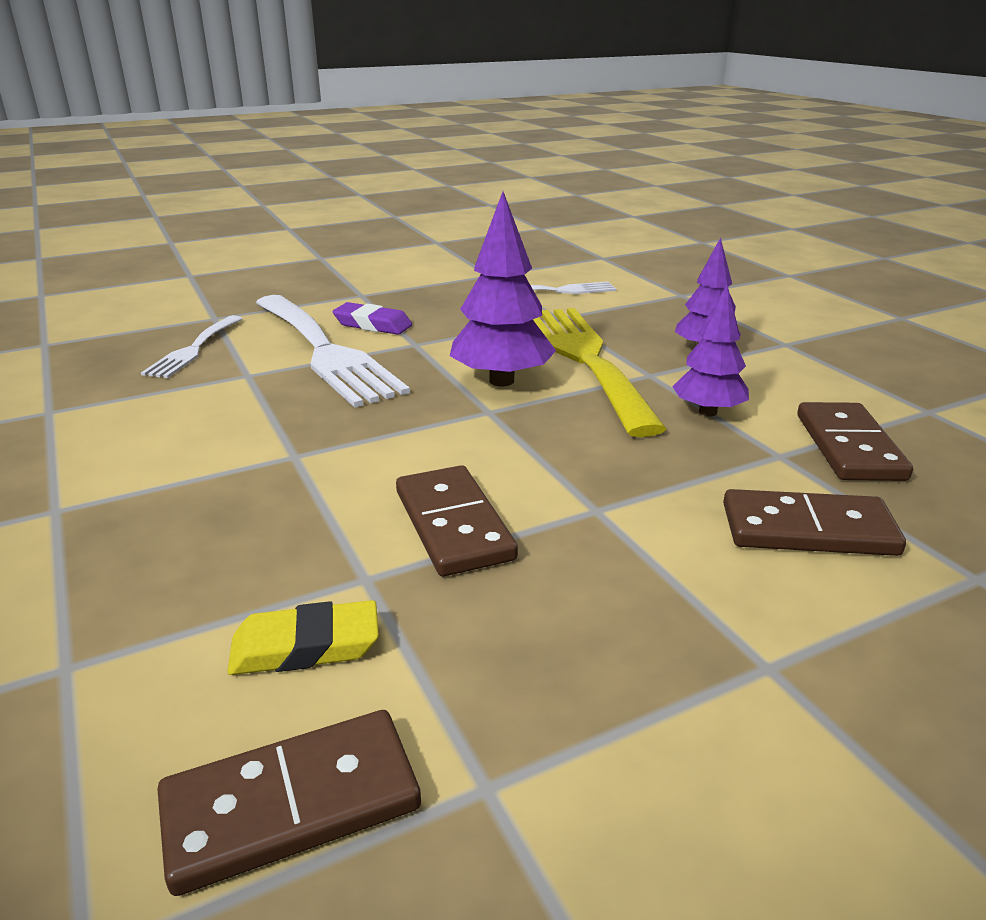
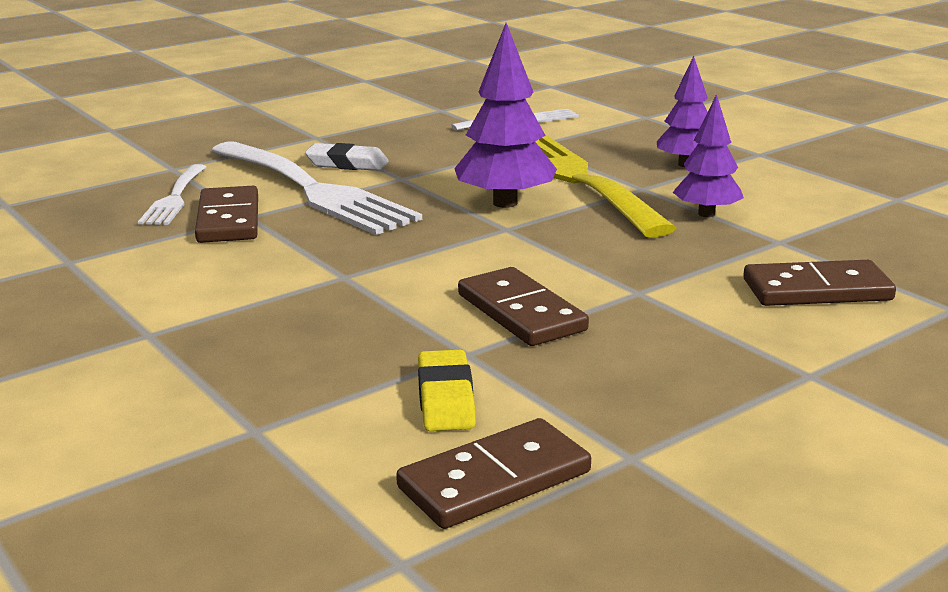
camera: 10 degrees left, 5 degrees down
(305, 647) = (446, 399): yellow eraser -> yellow eraser turned 75 degrees counterclockwise
(373, 325) = (347, 164): purple eraser -> white eraser
(849, 446) = (836, 230): brown domino -> brown domino (229, 220)

